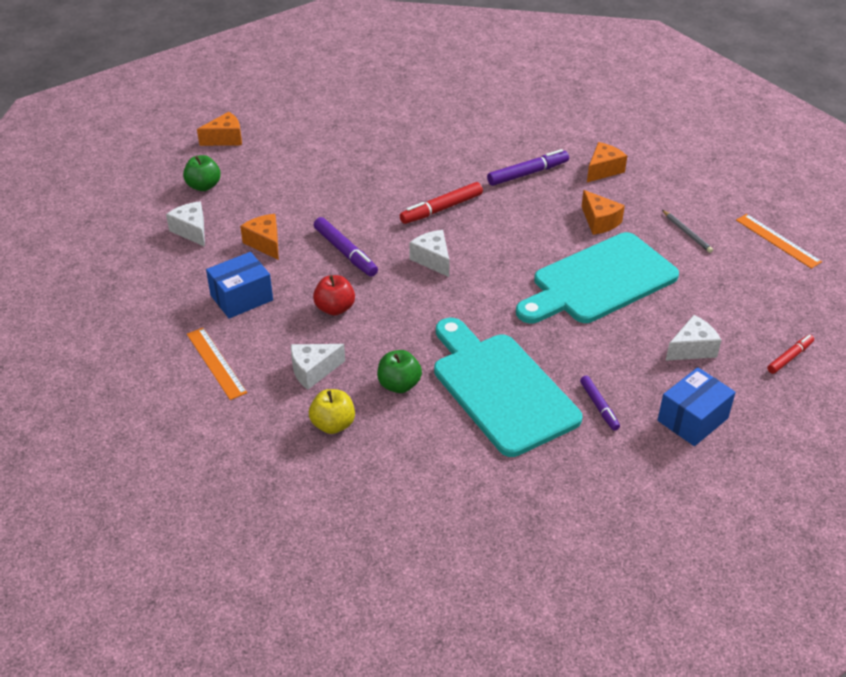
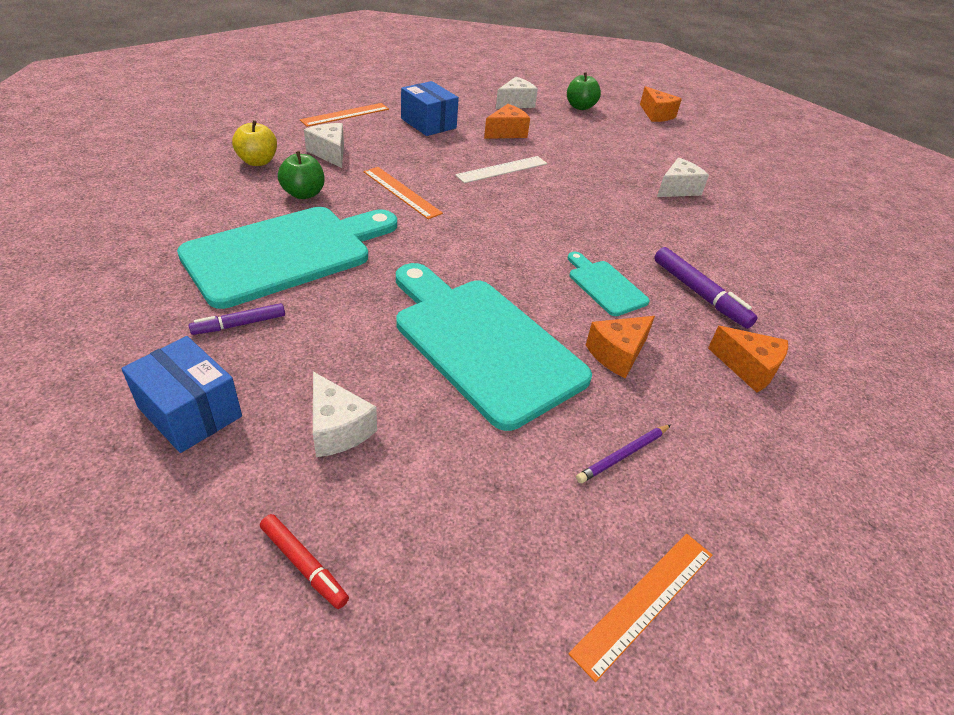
camera: 80 degrees right, 0 degrees up
(335, 308) = (416, 163): red apple -> none
(345, 252) = (502, 169): purple marker -> white ruler
(392, 319) = (401, 192): none -> orange ruler
(432, 260) = (501, 218): white cheese -> white cheese (677, 189)
(441, 209) = (595, 226): red marker -> none
(524, 216) = (605, 285): none -> turquoise cutting board
(687, 233) = (623, 455): grey pencil -> purple pencil

